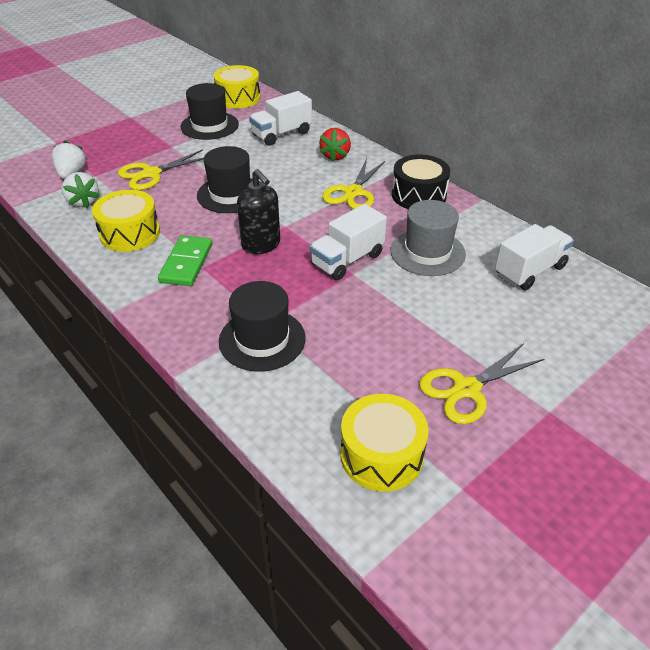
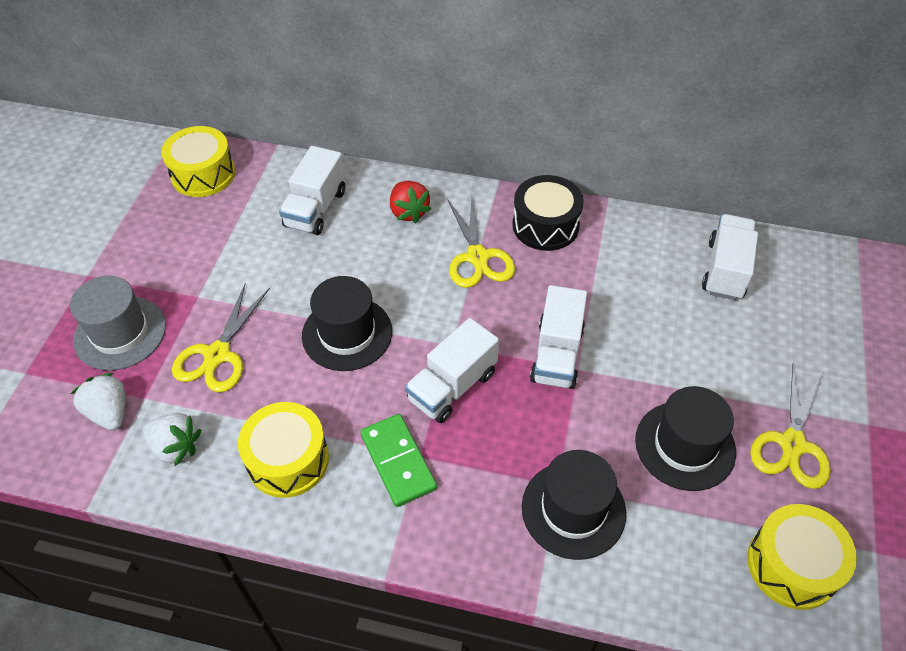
camera: 35 degrees left, 10 degrees up
(209, 125) = (212, 238): black hat -> black hat (685, 445)
(261, 245) = (452, 386): black soap dispenser -> white truck
(427, 252) = (621, 299): grey hat -> grey hat (120, 333)

